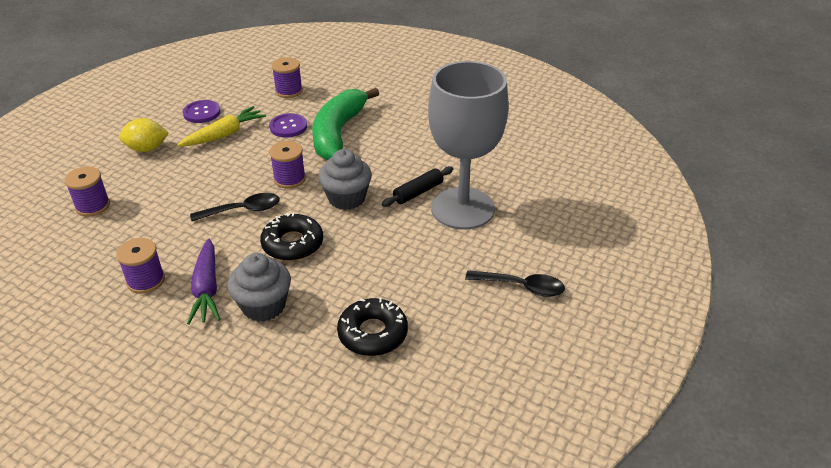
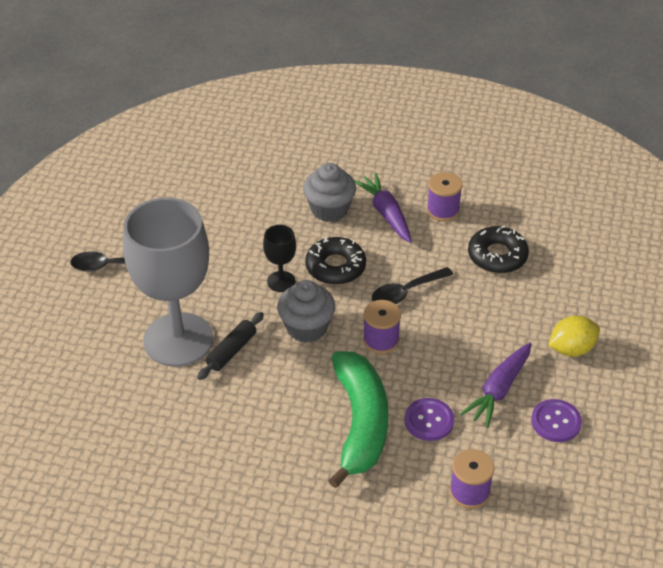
camera: 165 degrees right, 5 degrees up
(93, 206) = (558, 267): purple spool -> none
(224, 135) = (499, 390): yellow carrot -> purple carrot
(351, 240) = (281, 281): none -> black goblet
(373, 333) = (230, 205): black donut -> black donut (497, 256)

